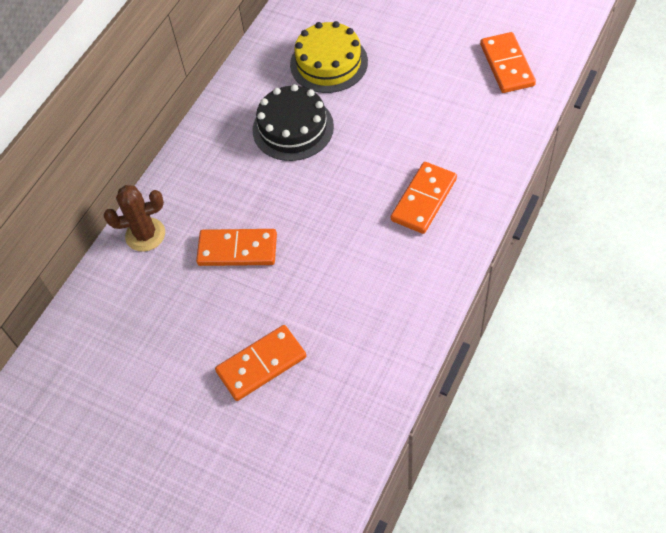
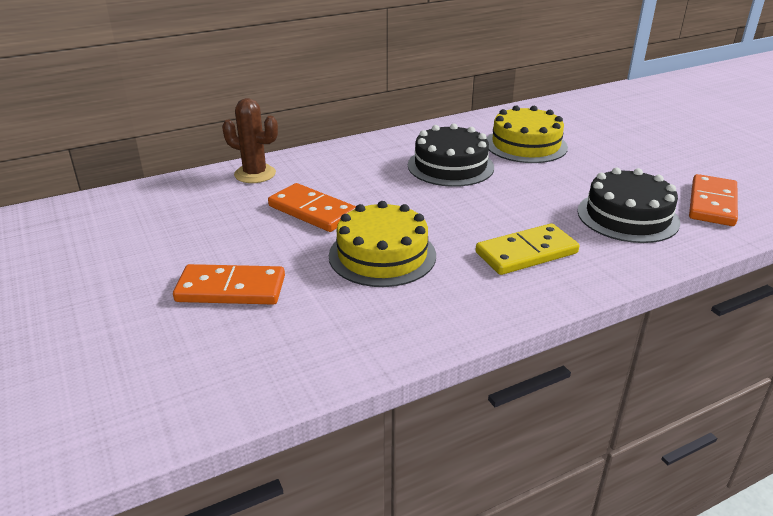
camera: 30 degrees right, 25 degrees down
(331, 264) = (382, 255): none -> yellow cake
(424, 200) = (526, 253): orange domino -> yellow domino
(461, 115) = (627, 216): none -> black cake

